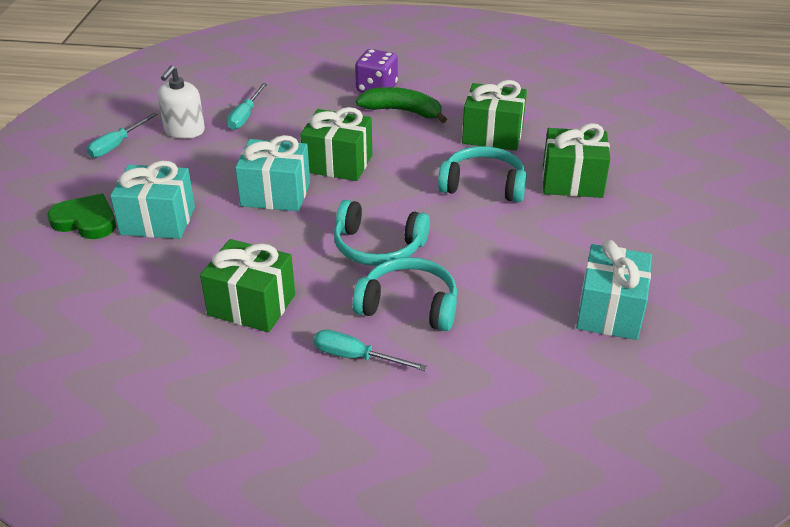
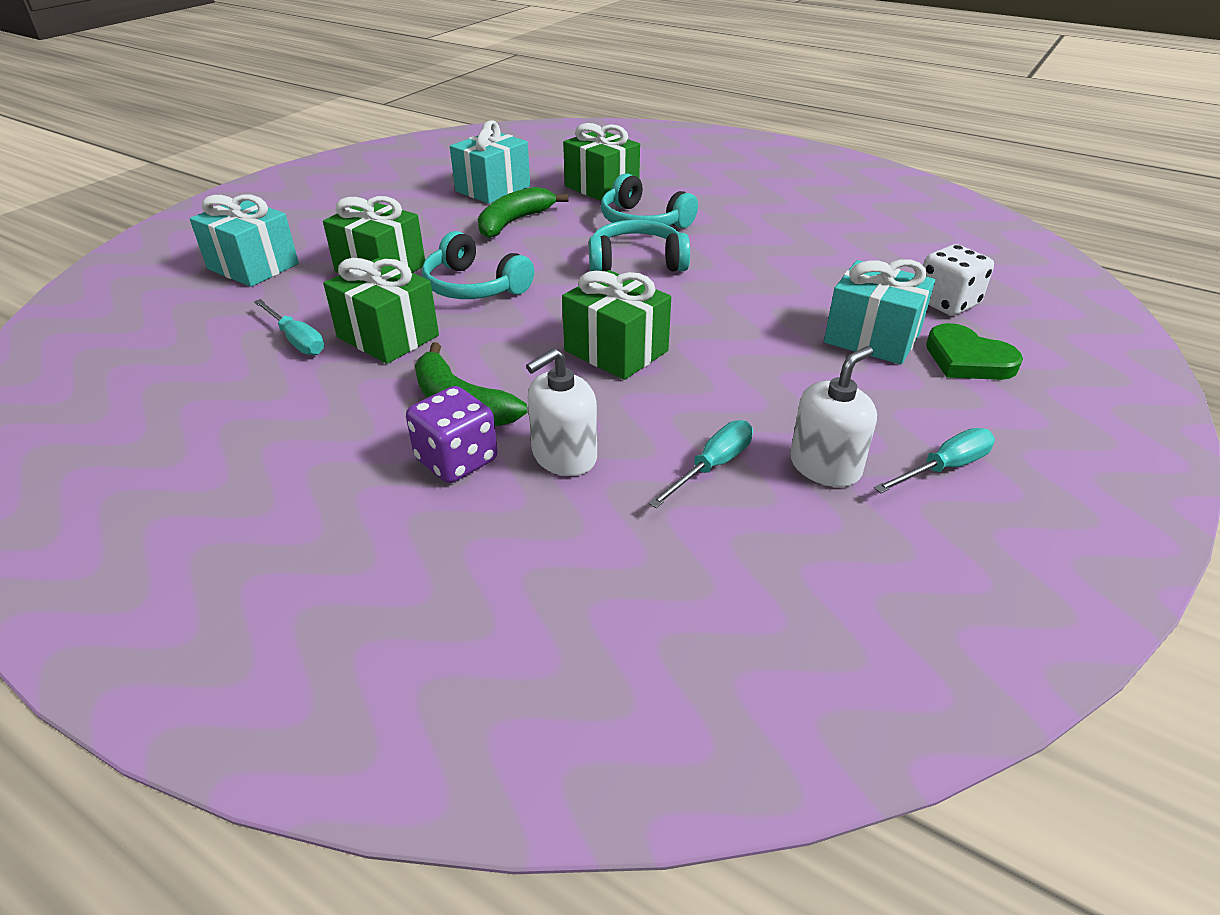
camera: 155 degrees left, 0 degrees up
(91, 275) = (946, 303): none -> white dice
(251, 305) = (781, 248): green gift -> green gift (601, 187)
(275, 194) = (716, 334): turquoise gift -> turquoise gift (253, 266)
(325, 102) = (564, 456): none -> white soap dispenser
(356, 357) = (708, 205): turquoise screwdriver -> turquoise screwdriver (296, 340)
(378, 247) = (636, 262): turquoise headphones -> turquoise headphones turned 45 degrees counterclockwise
(530, 265) = (514, 222): none -> green banana

